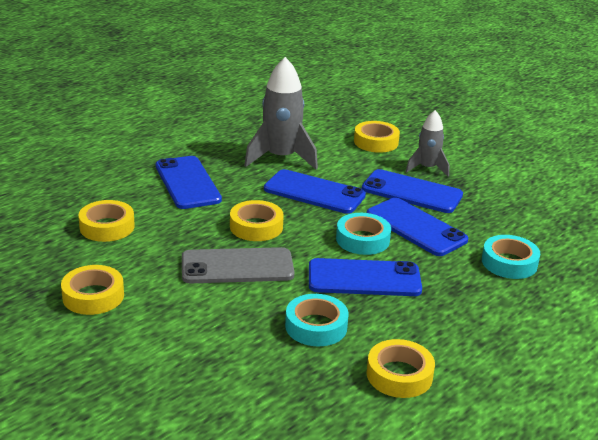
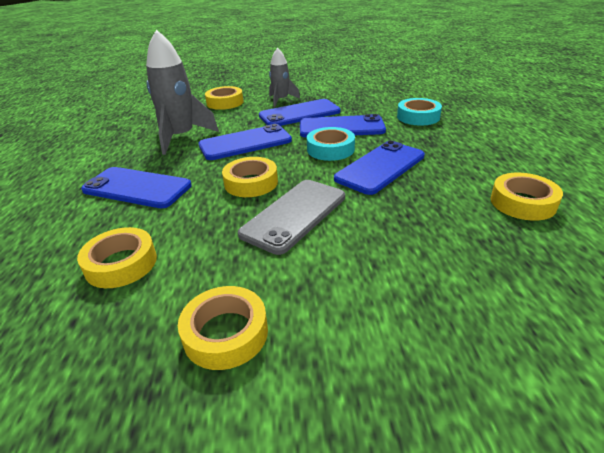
camera: 45 degrees left, 5 degrees up
(316, 326) = (424, 212): turquoise tape -> none

